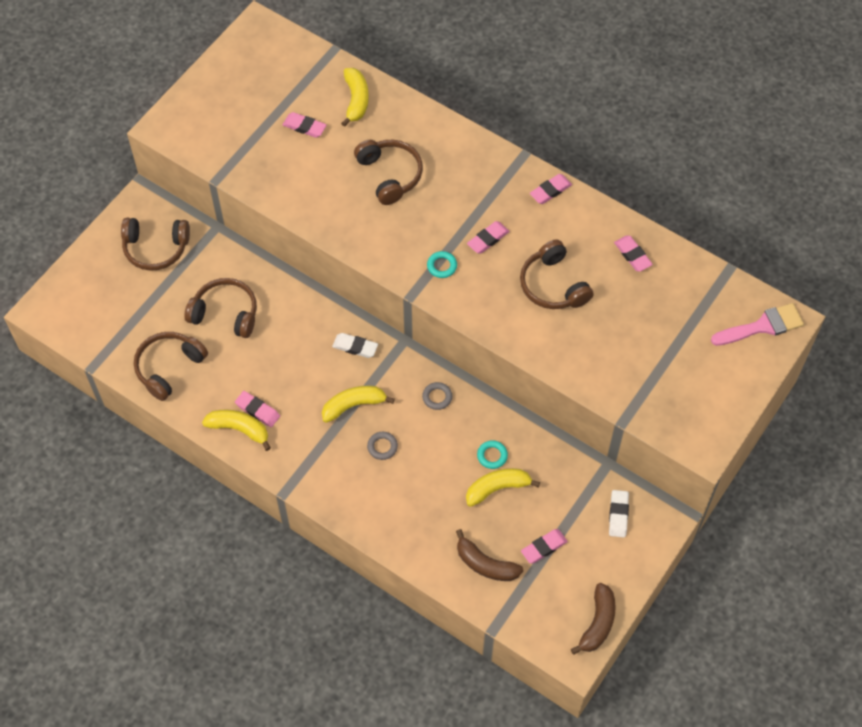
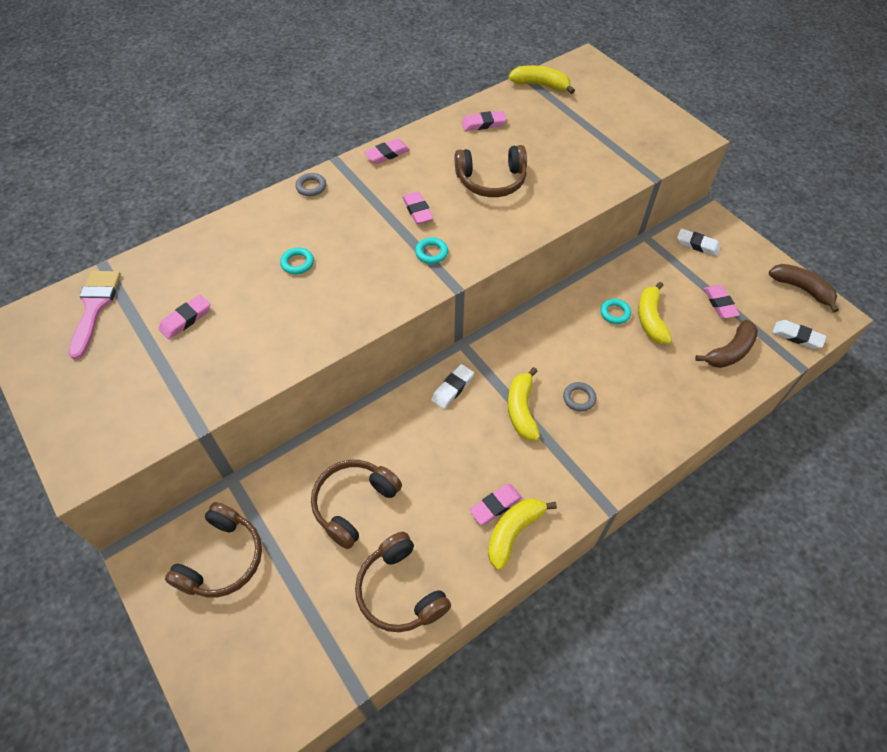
camera: 70 degrees left, 5 degrees down
(356, 100) = (184, 265): yellow banana -> yellow banana (540, 85)
(390, 175) = (297, 263): brown headphones -> turquoise ring
(437, 397) = (537, 336): grey ring -> grey ring (311, 187)
(530, 624) = (797, 336): none -> white eraser
(550, 191) = (387, 154): pink eraser -> pink eraser turned 75 degrees clockwise
(762, 326) = (586, 74): pink brush -> pink brush (94, 307)

